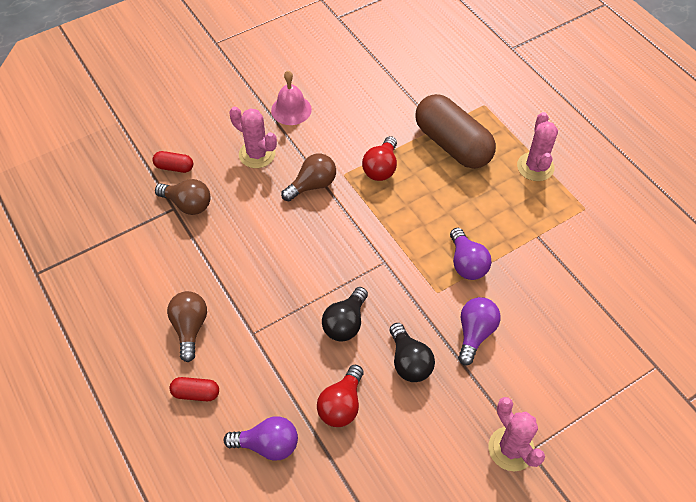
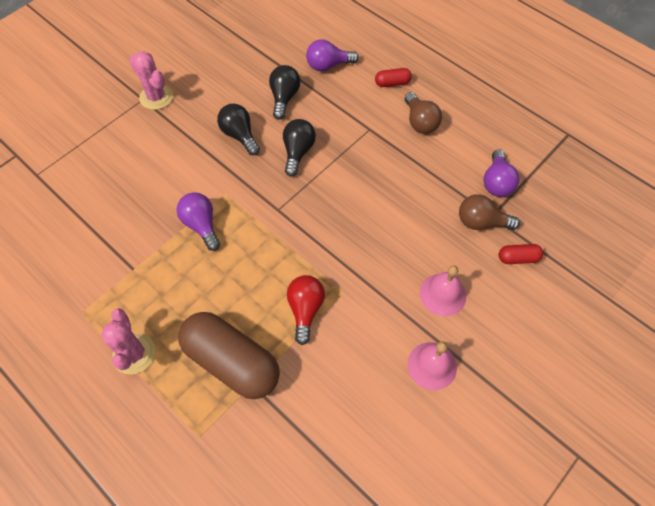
camera: 165 degrees right, 5 degrees up
(257, 154) = (442, 294): pink cactus -> pink bell
(312, 185) = (370, 271): brown light bulb -> none
(341, 405) = (284, 98): red light bulb -> black light bulb
(475, 333) = (189, 167): purple light bulb -> purple light bulb (496, 182)

